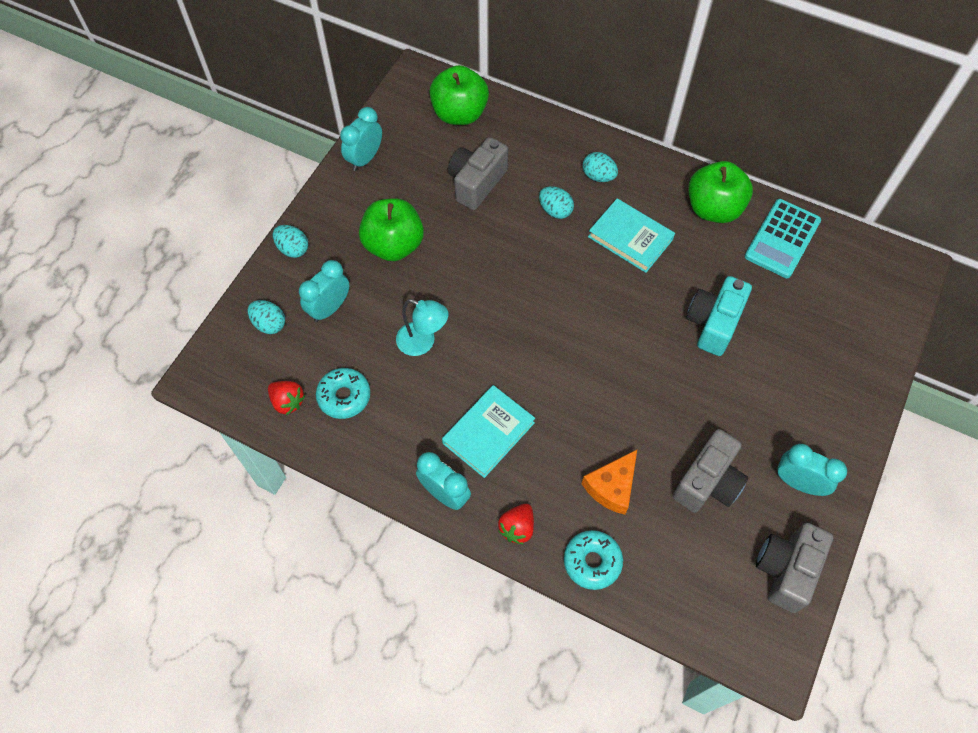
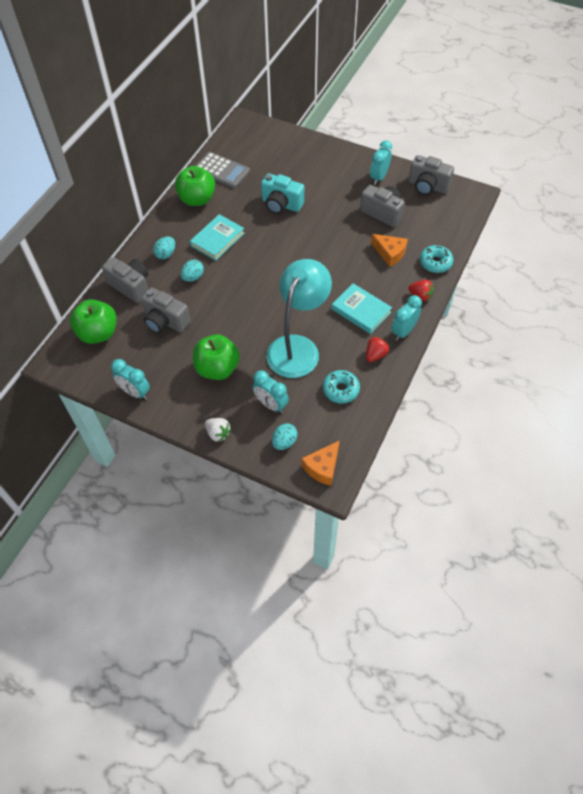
camera: 90 degrees left, 5 degrees down
(224, 368) = (322, 467): none -> orange cheese
(288, 402) = (347, 423): red strawberry -> red strawberry (375, 355)
(293, 249) = (218, 433): turquoise egg -> white strawberry
(423, 342) = (297, 347): turquoise lamp -> turquoise lamp, size x1.98
(538, 141) = (131, 286): none -> grey camera
(782, 239) = (221, 170): turquoise calculator -> grey calculator

